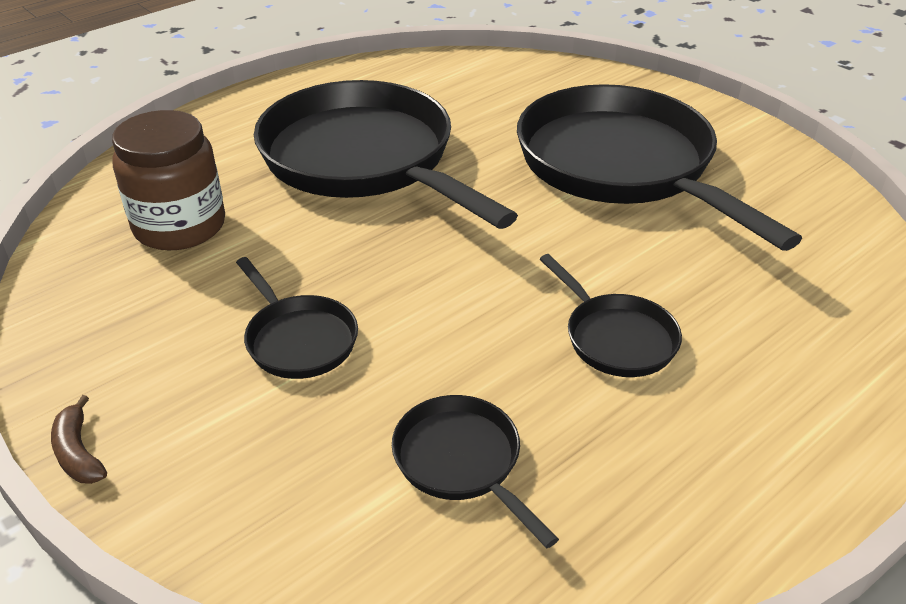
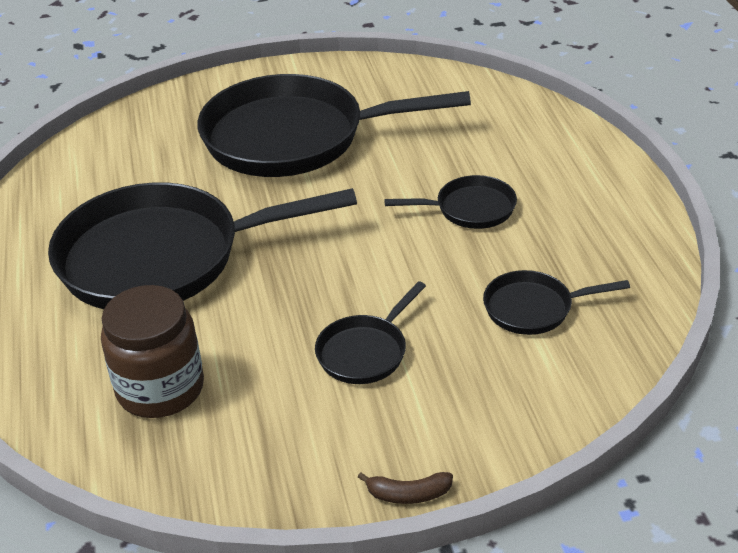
camera: 60 degrees left, 0 degrees up
(298, 339) = (365, 351): black pan -> black pan turned 135 degrees clockwise

